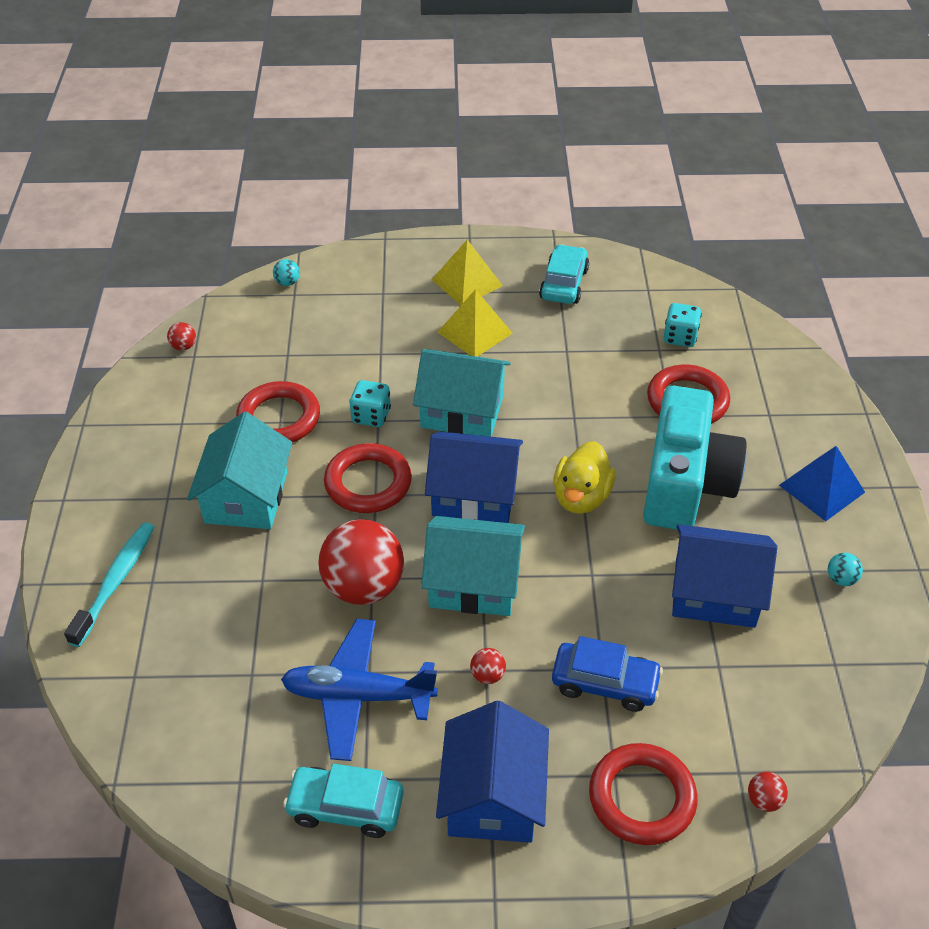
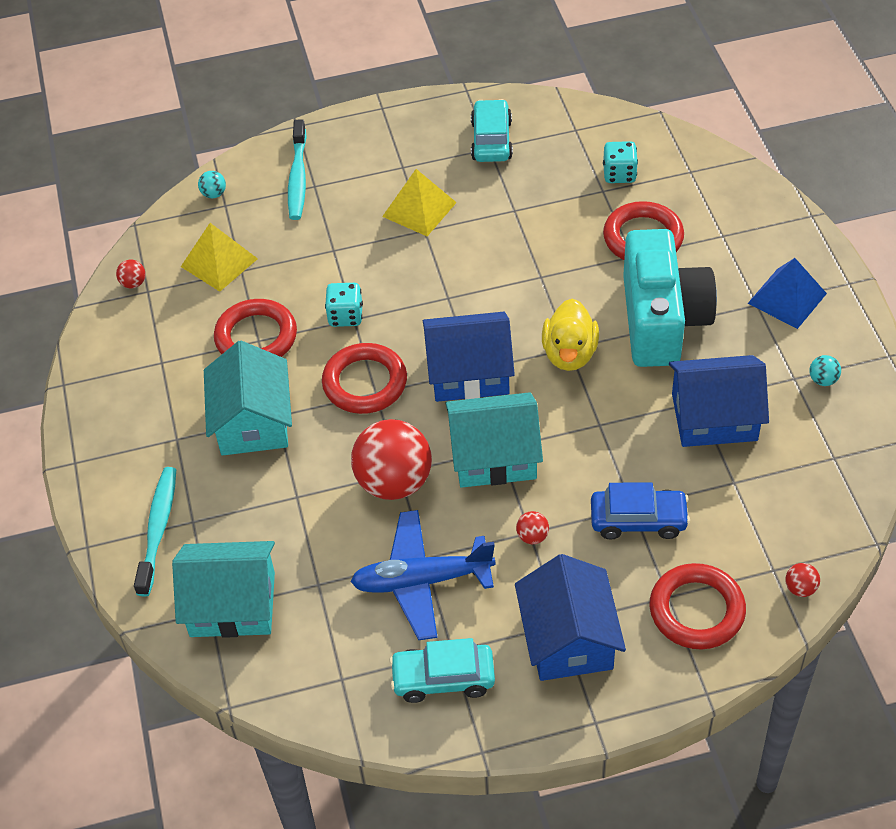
camera: 10 degrees left, 5 degrees up
(370, 283) = (298, 178): none -> turquoise toothbrush
(462, 411) = (432, 292): turquoise house -> turquoise house (232, 604)
(467, 282) = (395, 158): yellow pyramid -> yellow pyramid (219, 262)

